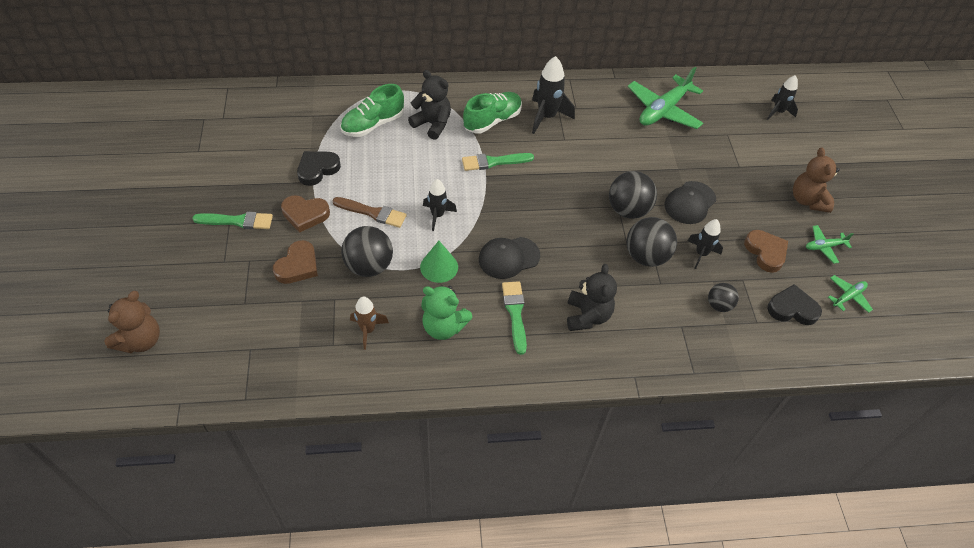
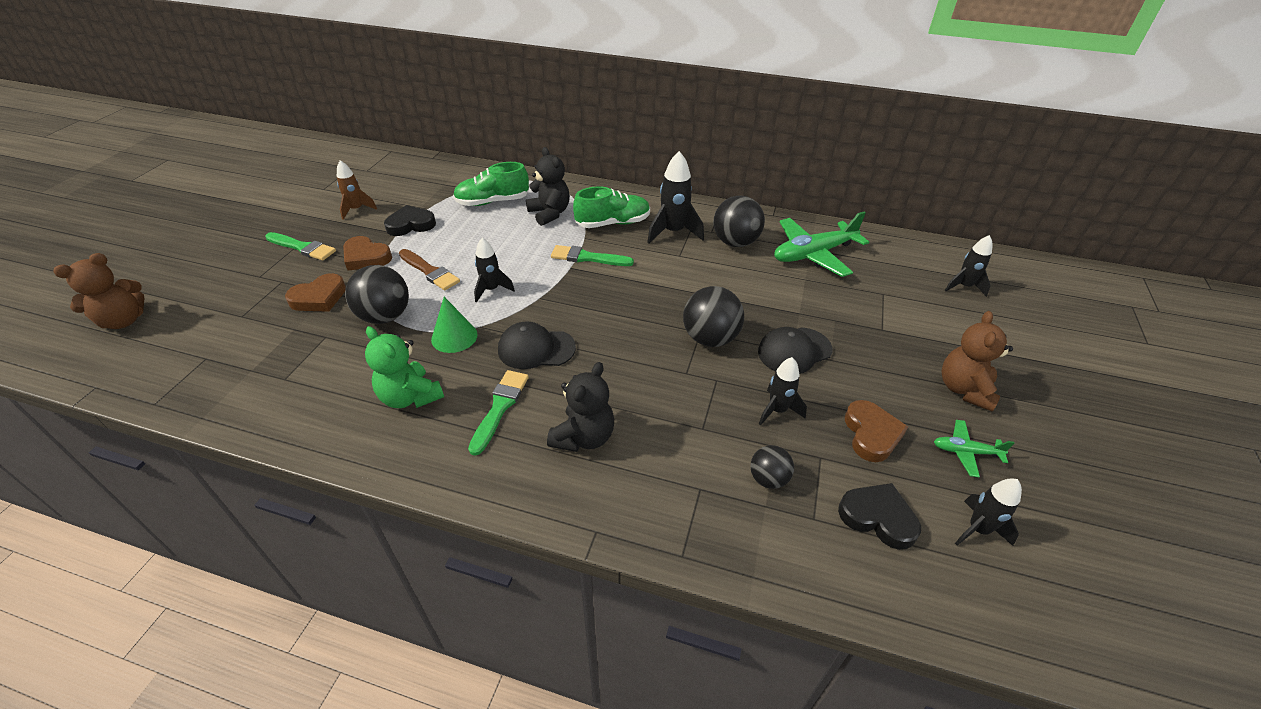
camera: 25 degrees right, 10 degrees down
(368, 330) = (330, 375): brown rocket -> brown rocket (356, 209)
(646, 256) = (702, 393): black ball -> black ball (735, 242)
(848, 297) = (977, 529): green plane -> black rocket

